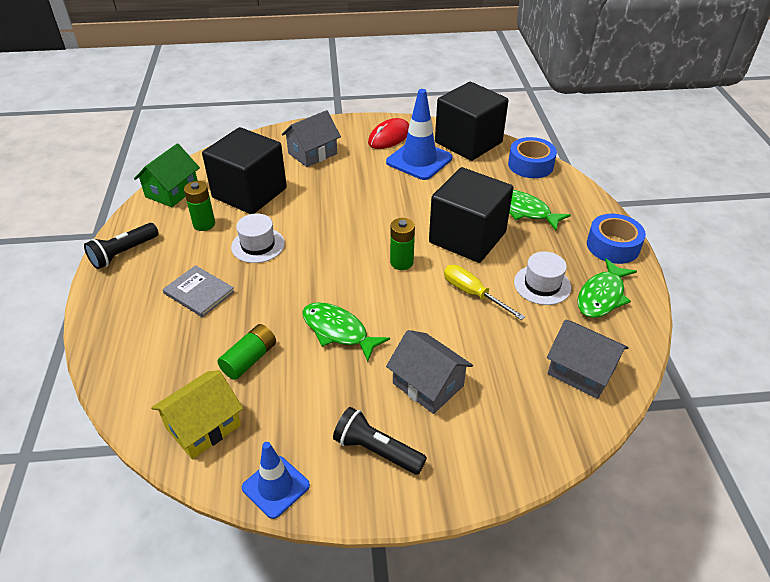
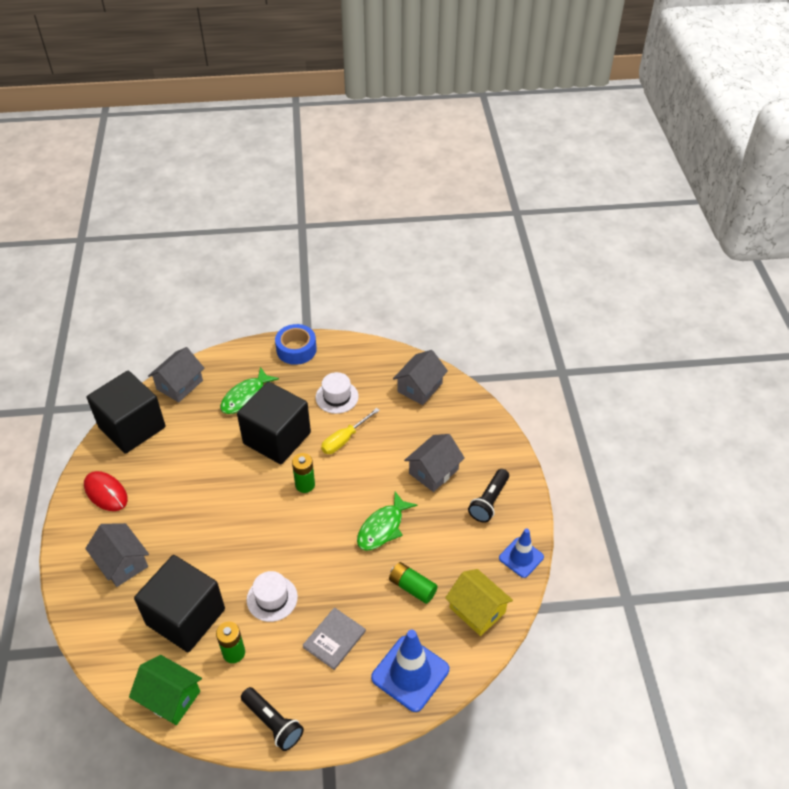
camera: 90 degrees left, 5 degrees up
(419, 160) = (155, 468): blue traffic cone -> blue traffic cone (410, 673)
(530, 165) = (179, 385): blue tape -> grey house
(602, 296) = (350, 365): green fish -> none

